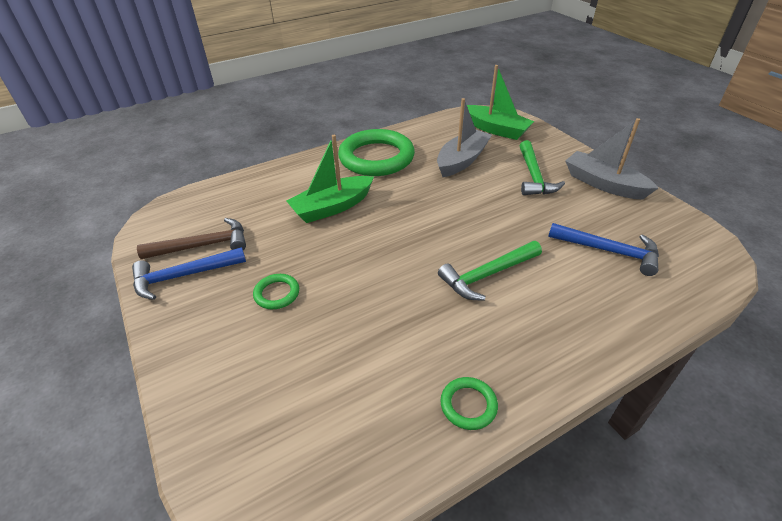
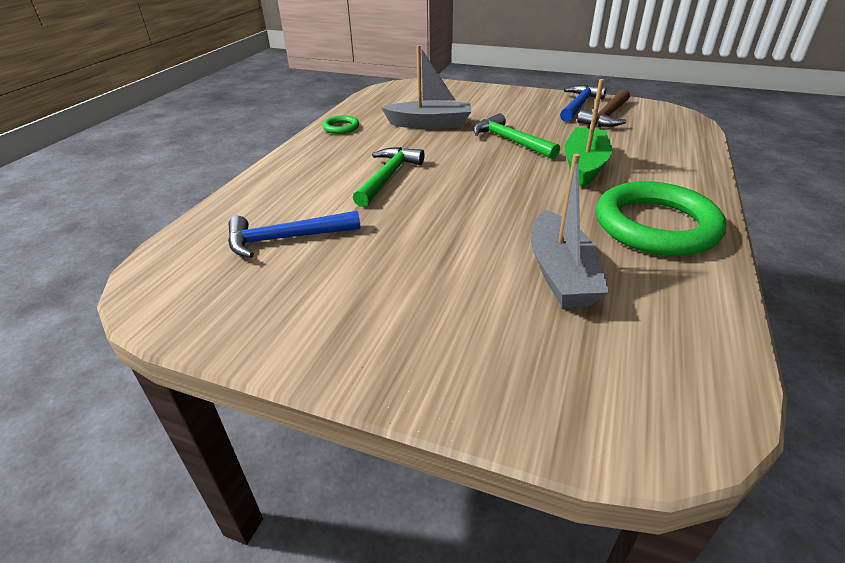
camera: 140 degrees right, 5 degrees down
(277, 293) = (512, 119): green ring -> none
(495, 129) = (611, 375): green boat -> none
(534, 176) = (440, 297): green hammer -> green hammer (511, 141)
(603, 184) = (328, 334): grey boat -> grey boat (430, 124)

